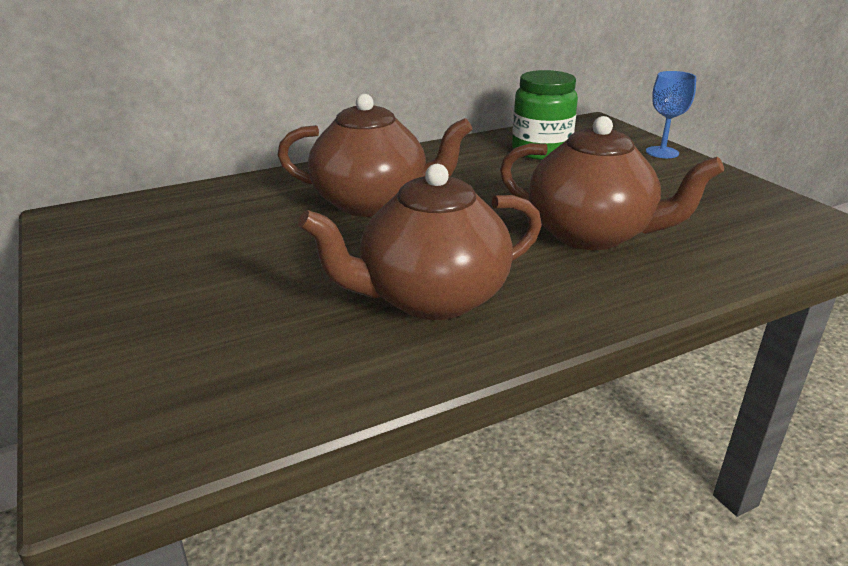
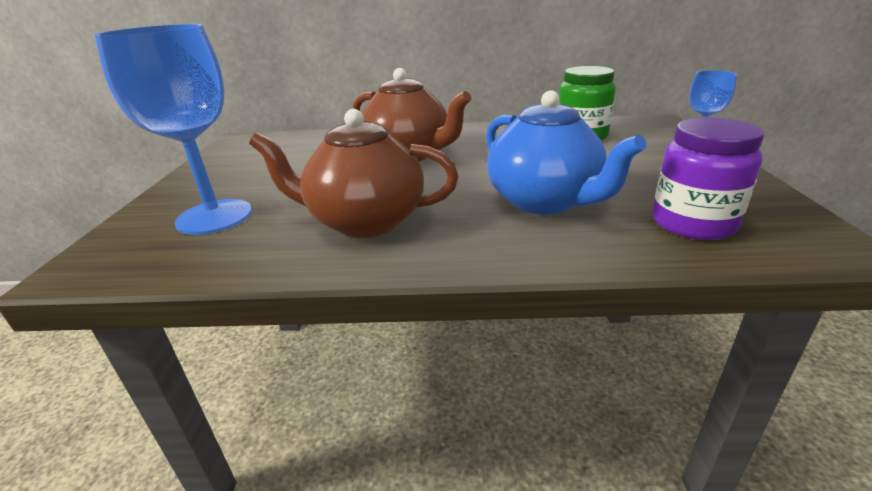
camera: 30 degrees right, 0 degrees up
(214, 338) = (214, 217): none -> blue goblet
(591, 235) = (545, 201): brown teapot -> blue teapot
(735, 231) = (693, 223): none -> purple jar

